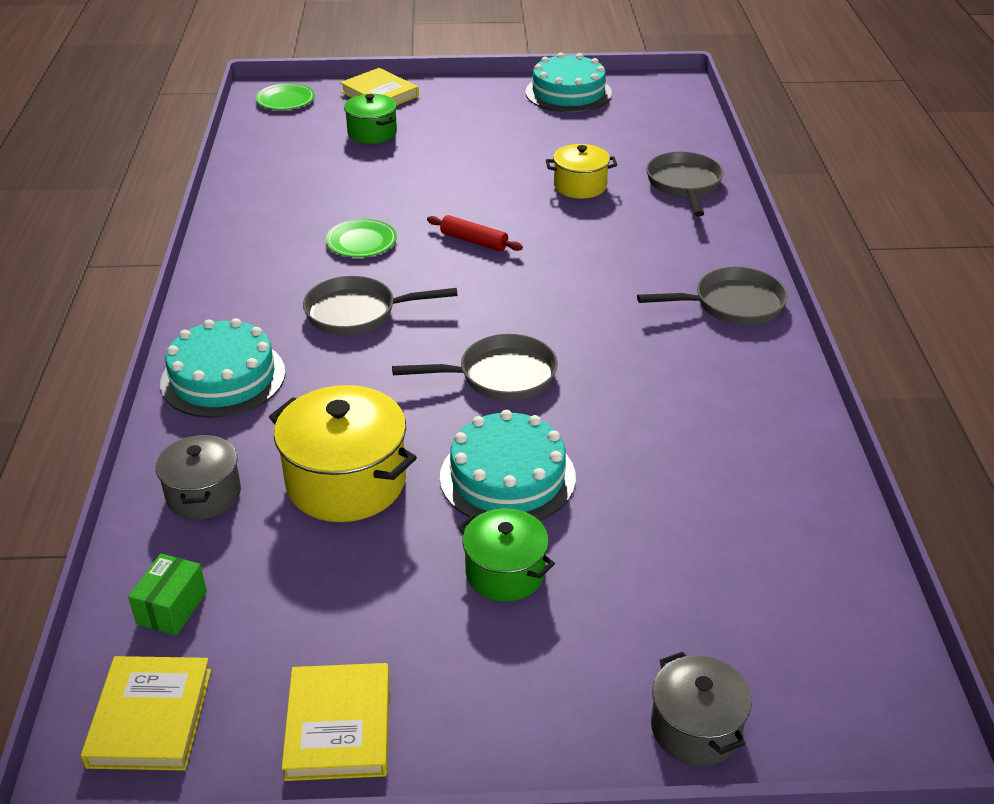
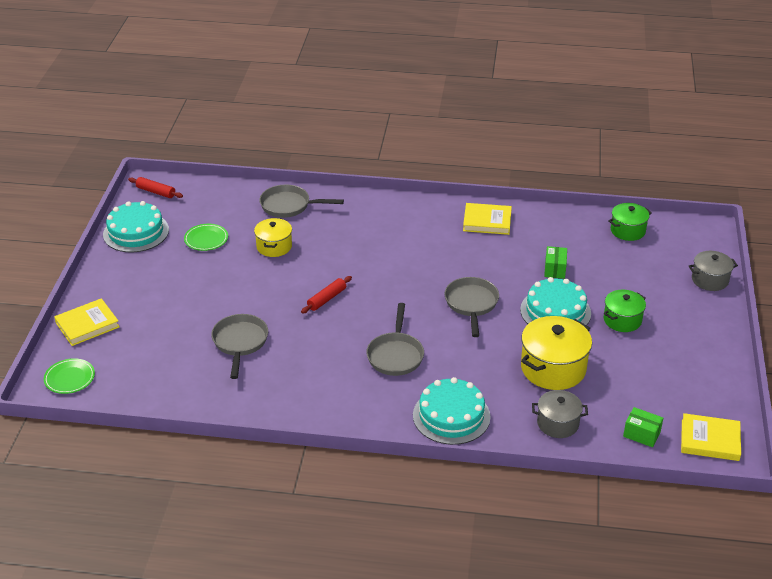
camera: 80 degrees left, 0 degrees up
(339, 726) = (712, 379): yellow book -> yellow book (487, 221)
(361, 242) = (311, 348): green plate -> green plate (206, 239)
(372, 133) = (153, 333): green pot -> green pot (627, 231)
(636, 470) = (555, 269): none -> green box
(661, 91) = (156, 192): none -> red rolling pin
(732, 305) = (423, 213): grey pan -> grey pan (240, 343)

